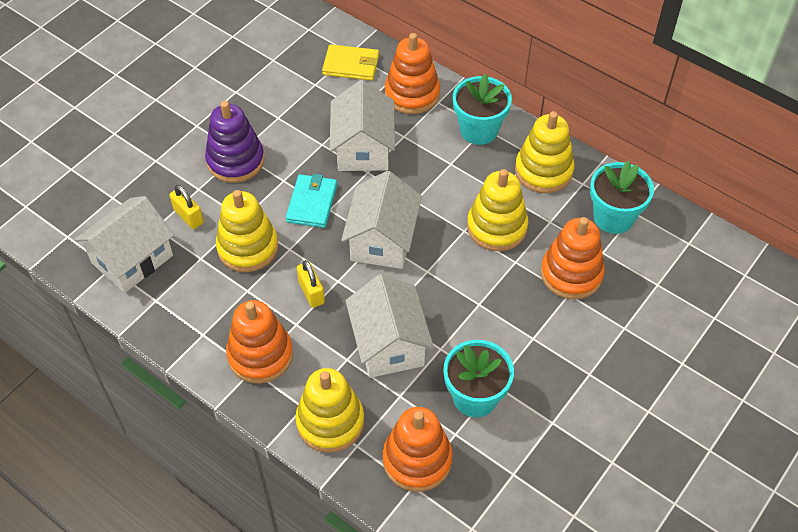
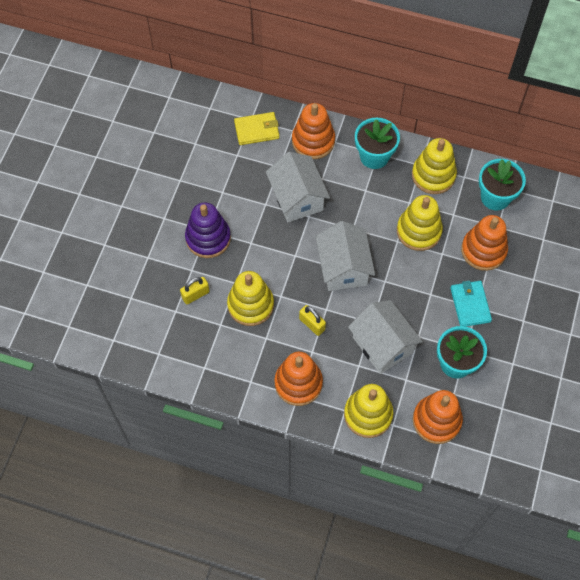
camera: 20 degrees left, 10 degrees up
(132, 259) = (171, 342): white house -> none
(188, 216) = (195, 295): yellow padlock -> yellow padlock turned 60 degrees counterclockwise
(312, 203) = (280, 254): turquoise wallet -> turquoise wallet (470, 305)

